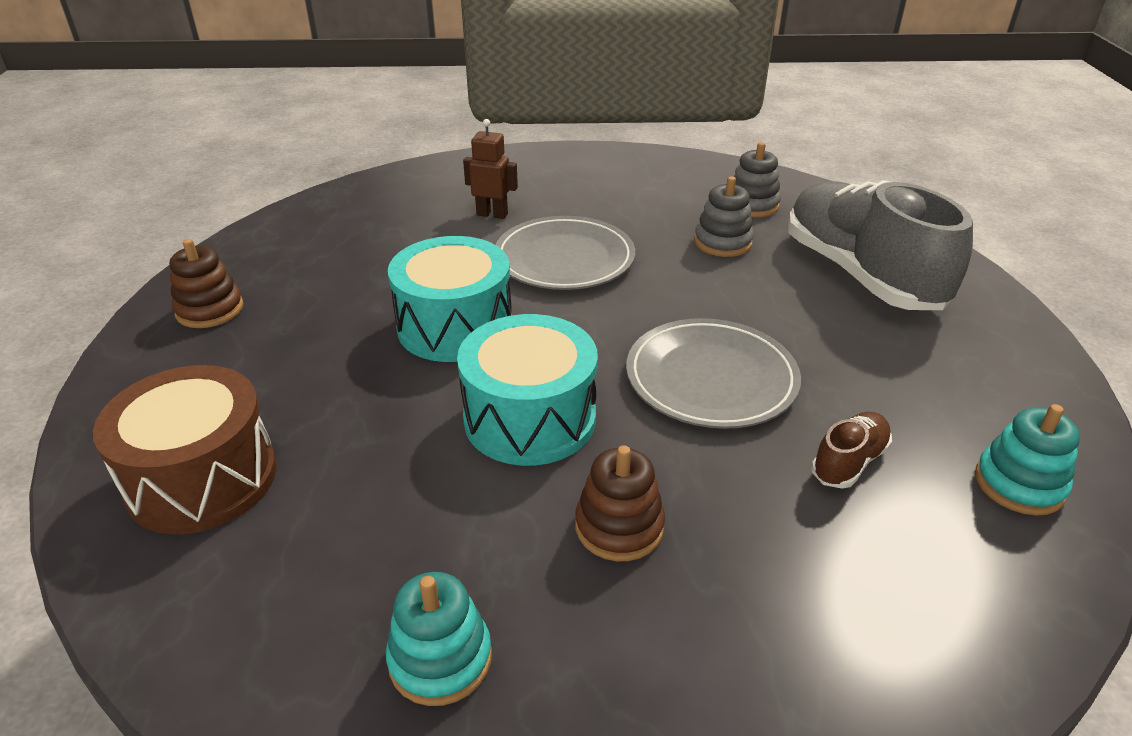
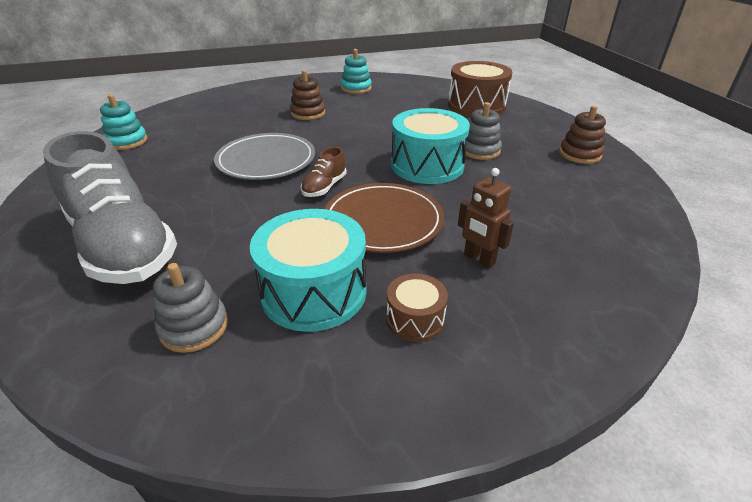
camera: 165 degrees right, 0 degrees up
(492, 214) = (479, 259): brown robot -> brown robot turned 45 degrees clockwise
(530, 418) = (358, 135): turquoise drum -> turquoise drum (314, 292)
(564, 259) = (383, 221): grey plate -> brown plate
(577, 188) = (415, 319): none -> brown drum
(723, 242) = (241, 261): grey stacking toy -> grey stacking toy (479, 151)
(849, 462) = (204, 139): brown shoe -> brown shoe (324, 187)

